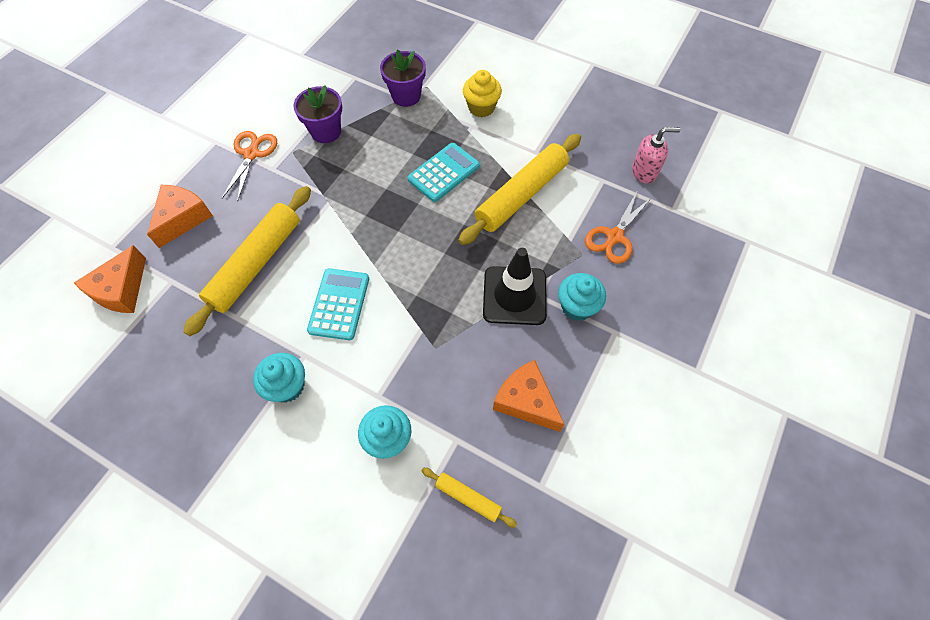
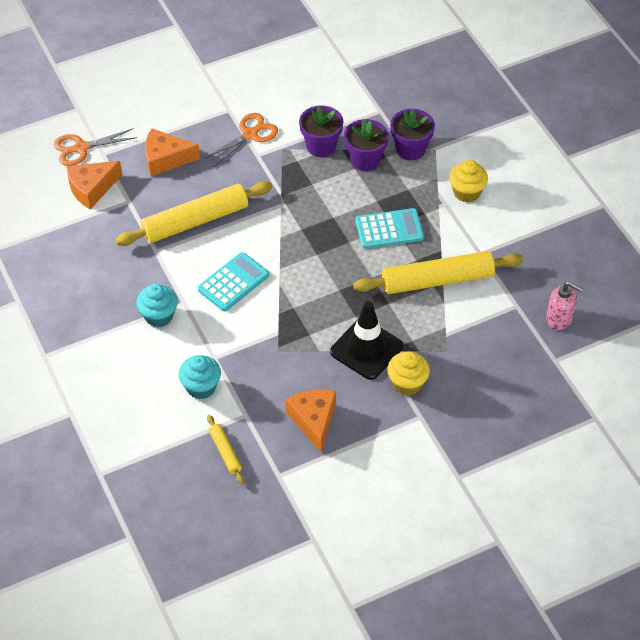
camera: 35 degrees right, 10 degrees down
(182, 218) = (165, 159): orange cheese -> orange cheese turned 150 degrees counterclockwise
(374, 124) = (365, 160): none -> purple flower pot
(577, 307) = (407, 383): turquoise cupcake -> yellow cupcake
(614, 236) = (484, 352): orange scissors -> orange scissors (81, 148)

